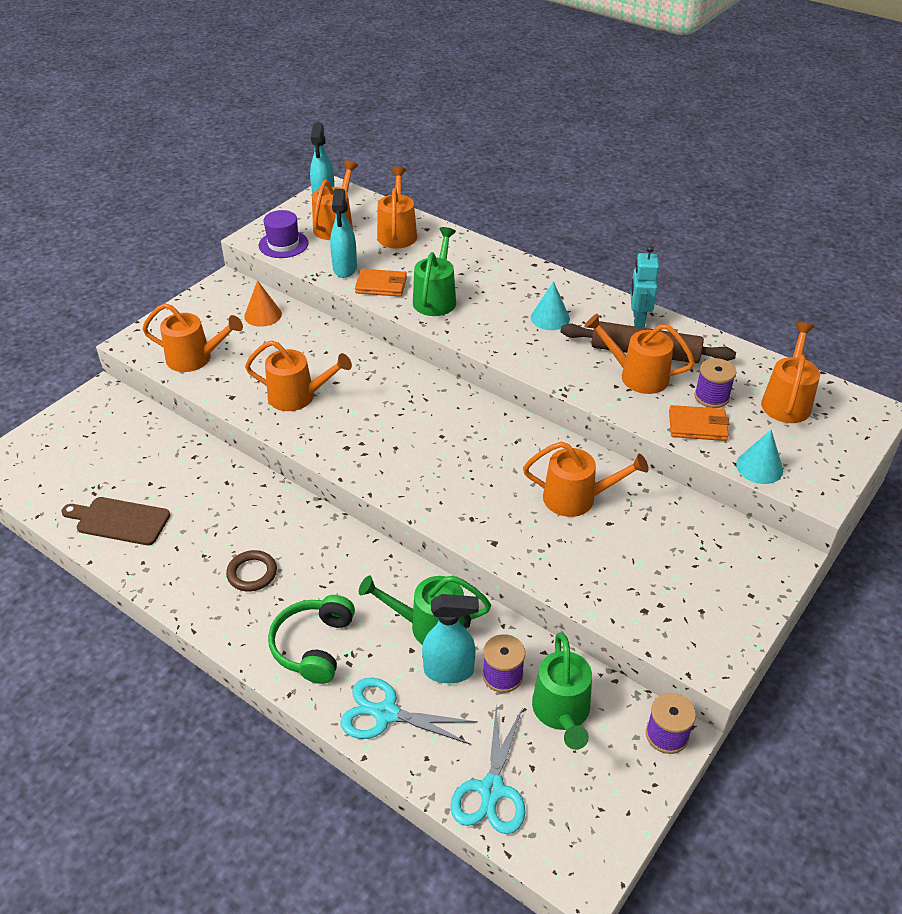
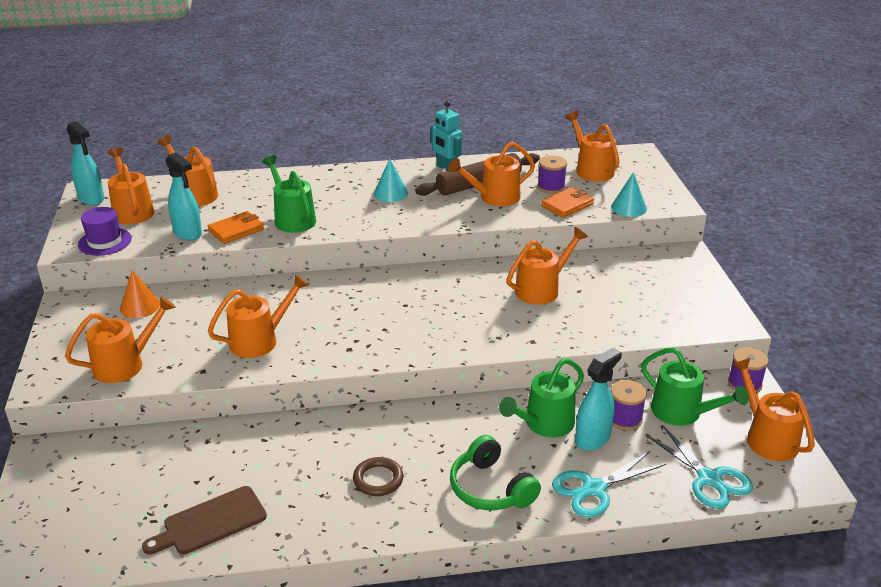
camera: 45 degrees left, 10 degrees down
(605, 801) = (767, 437): none -> orange watering can

